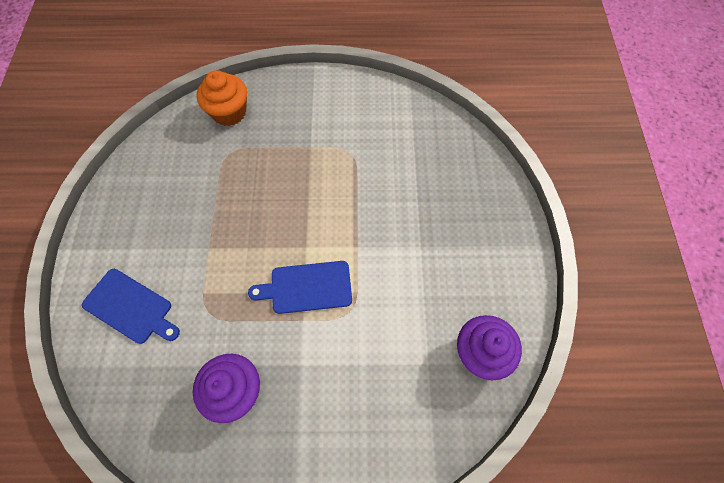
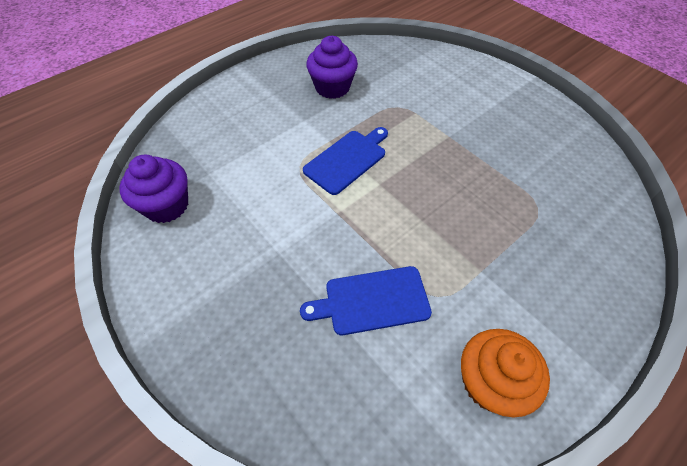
camera: 140 degrees right, 10 degrees down
(130, 307) = (447, 81): blue cutting board -> blue cutting board (372, 301)
(229, 112) = (598, 244): orange cupcake -> orange cupcake (490, 382)

